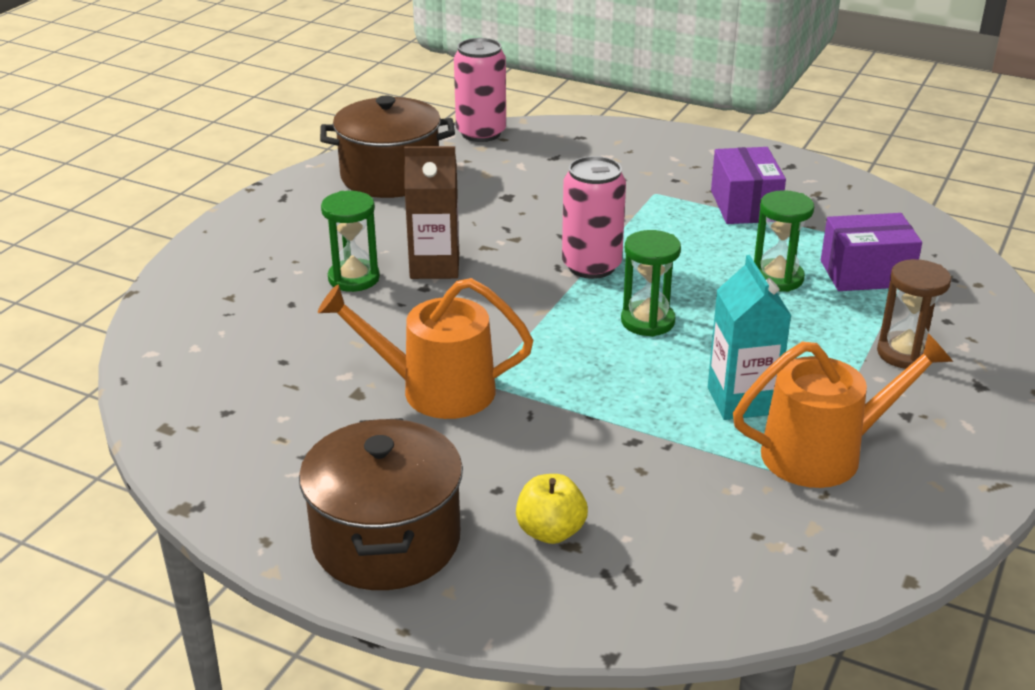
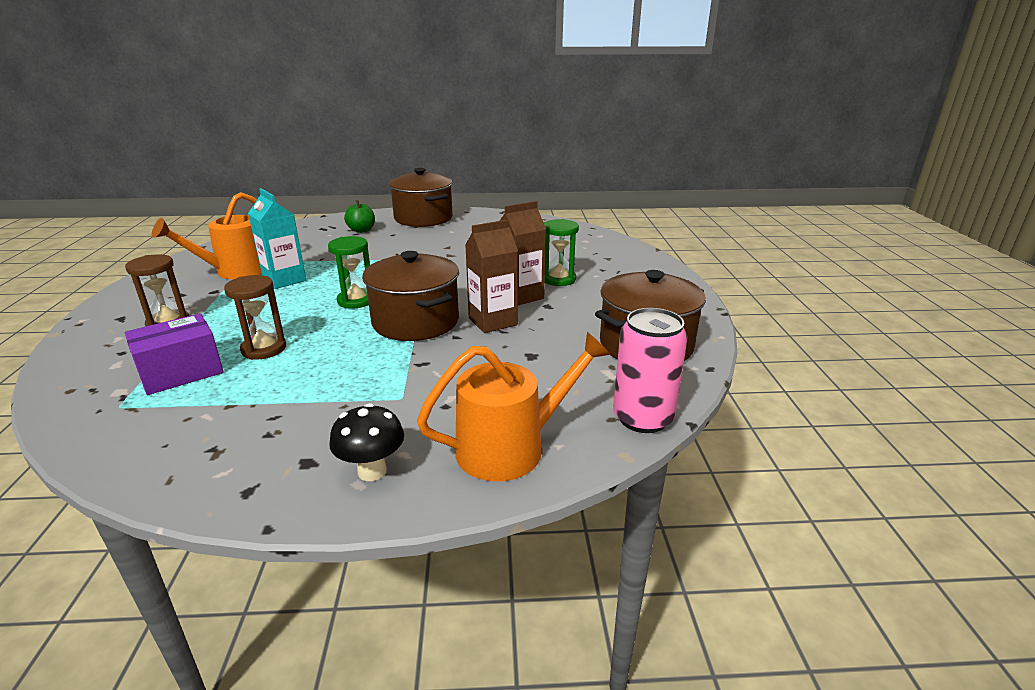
camera: 150 degrees right, 5 degrees down
(436, 390) = (451, 252): orange watering can -> orange watering can (510, 448)
(505, 241) = (492, 321): none -> brown carton
(550, 531) = (361, 230): yellow apple -> green apple
(591, 266) = (415, 322): pink can -> brown pot
(701, 154) = (372, 471): none -> black mushroom
(745, 206) = (302, 410): purple box -> none
(777, 278) = (264, 349): green hourglass -> brown hourglass

